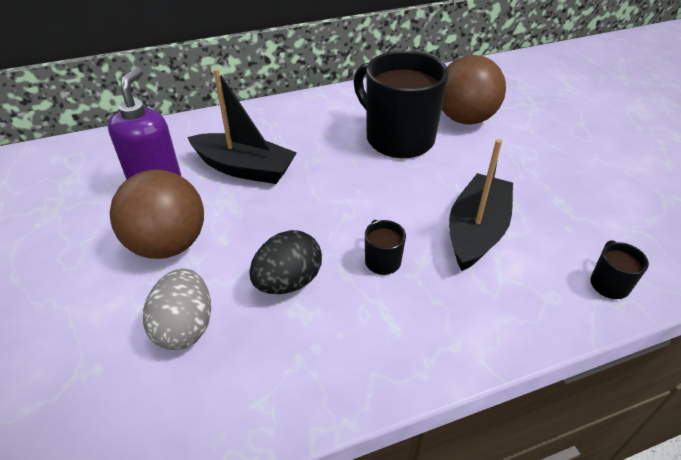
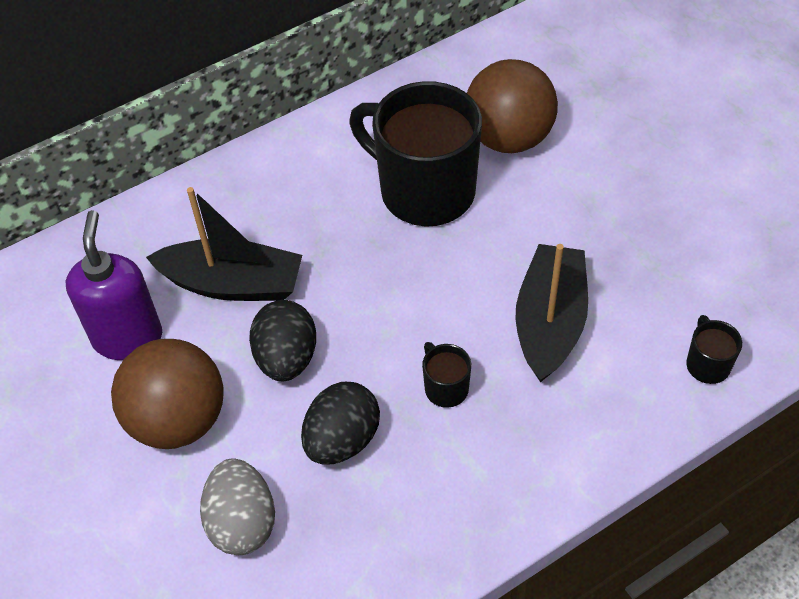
camera: 10 degrees left, 10 degrees up
(265, 219) = (286, 358): none -> black egg

